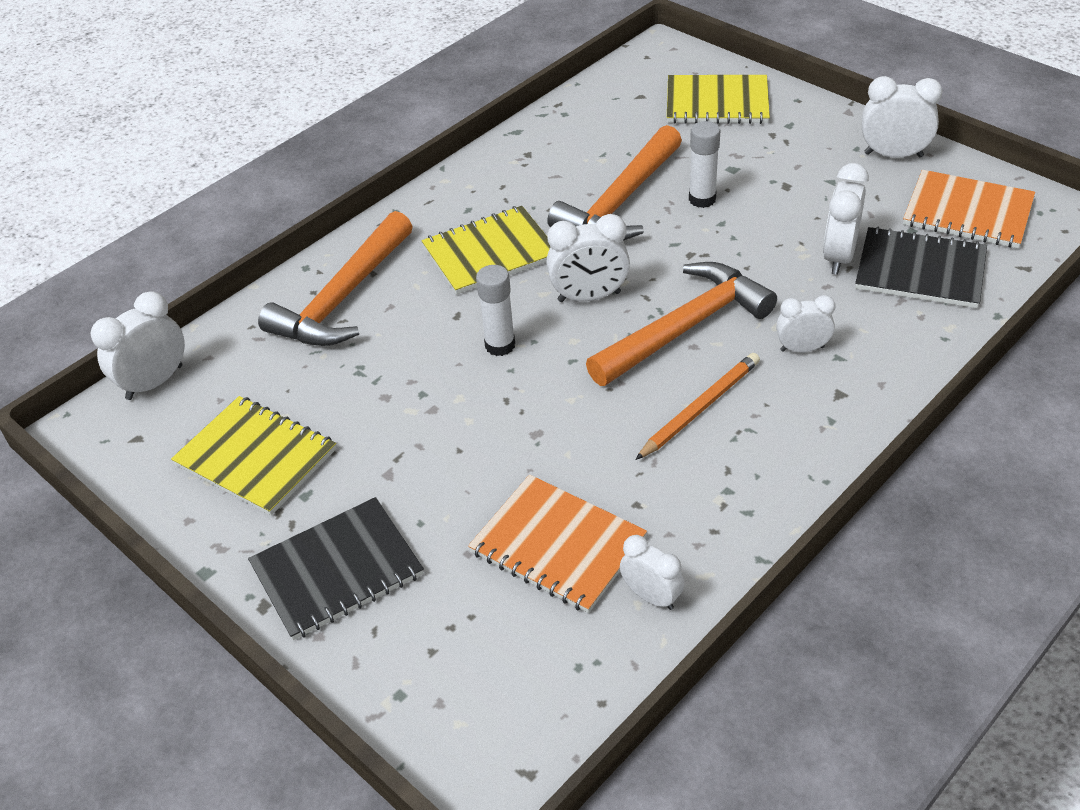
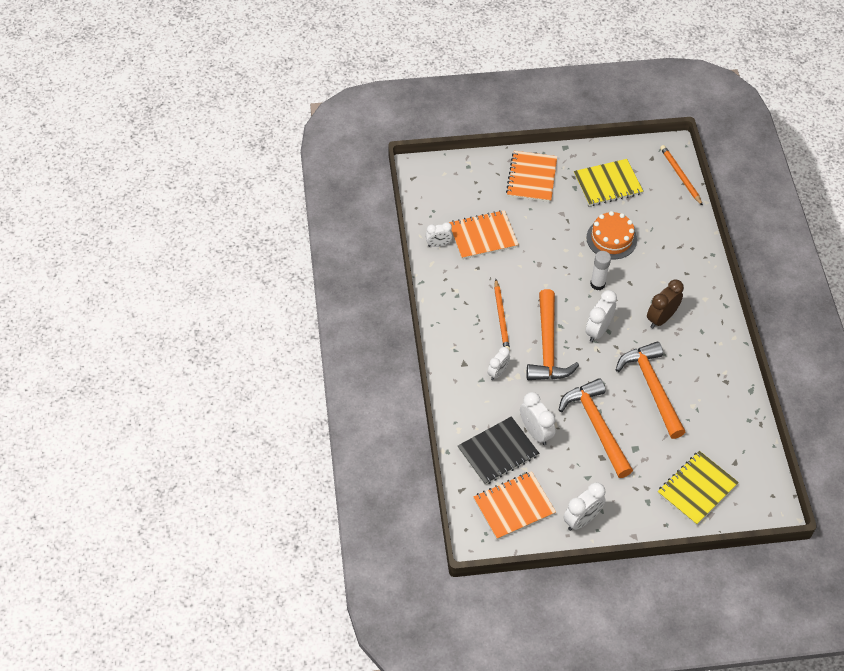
camera: 125 degrees right, 10 degrees up
(154, 382) = (680, 176): white clock -> orange pencil
(337, 570) = (531, 178): black notebook -> orange notebook
(343, 298) = (678, 254): orange hammer -> orange hammer (596, 426)
(385, 382) = (611, 239): none -> orange cake
(490, 252) = (661, 318): yellow notebook -> brown clock
(702, 199) = (623, 418): white glue stick -> none

